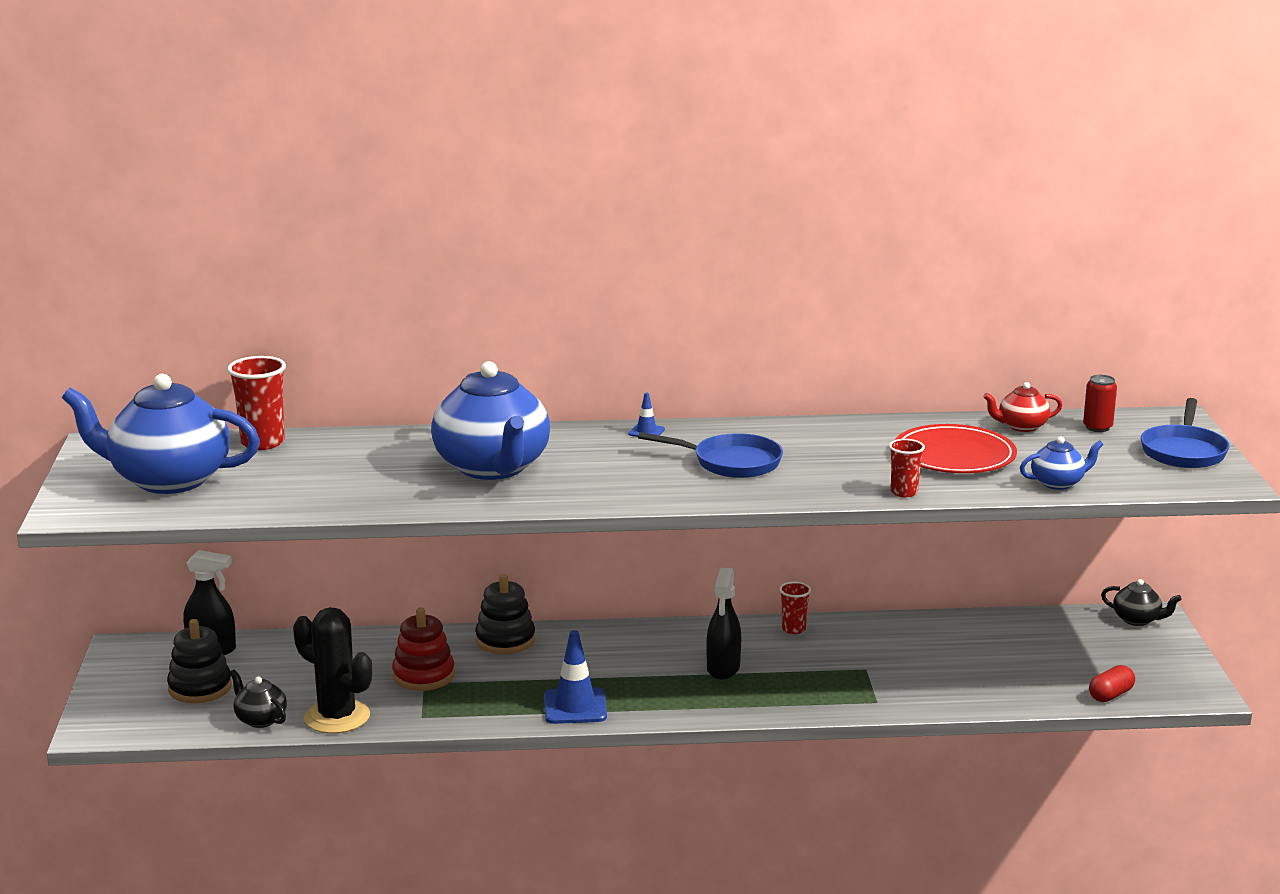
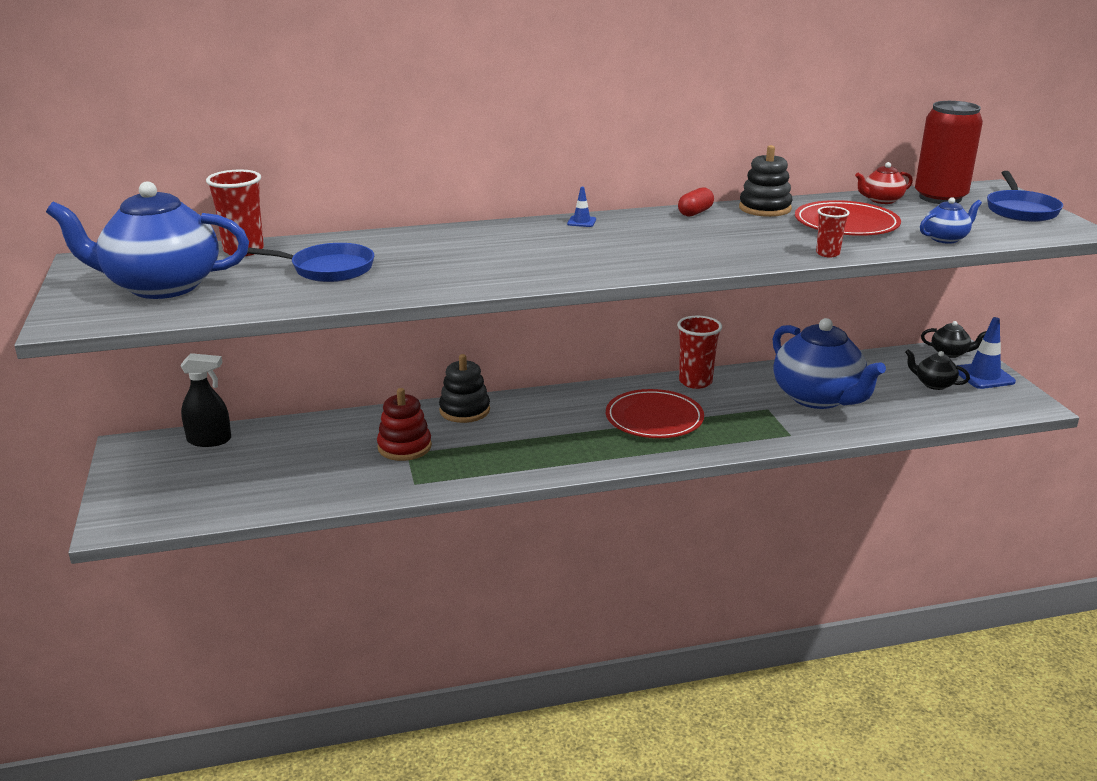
camera: 10 degrees left, 5 degrees up
(200, 688) = (206, 476): black stacking toy -> black stacking toy (765, 208)
(260, 719) = (268, 500): black teapot -> black teapot (934, 384)
(337, 717) = (338, 491): black cactus -> none
(492, 468) = (463, 257): blue teapot -> blue teapot (818, 398)
(575, 707) = (545, 462): blue traffic cone -> blue traffic cone (983, 376)
(723, 668) = (654, 418): black spray bottle -> red plate
(731, 463) = (668, 240): blue pan -> blue pan (327, 269)
(793, 629) = (695, 382): red cup -> red cup, size x1.70
(1097, 427) = (940, 198): red can -> red can, size x2.15
(1110, 695) = (967, 413): red capsule -> red capsule (695, 212)

